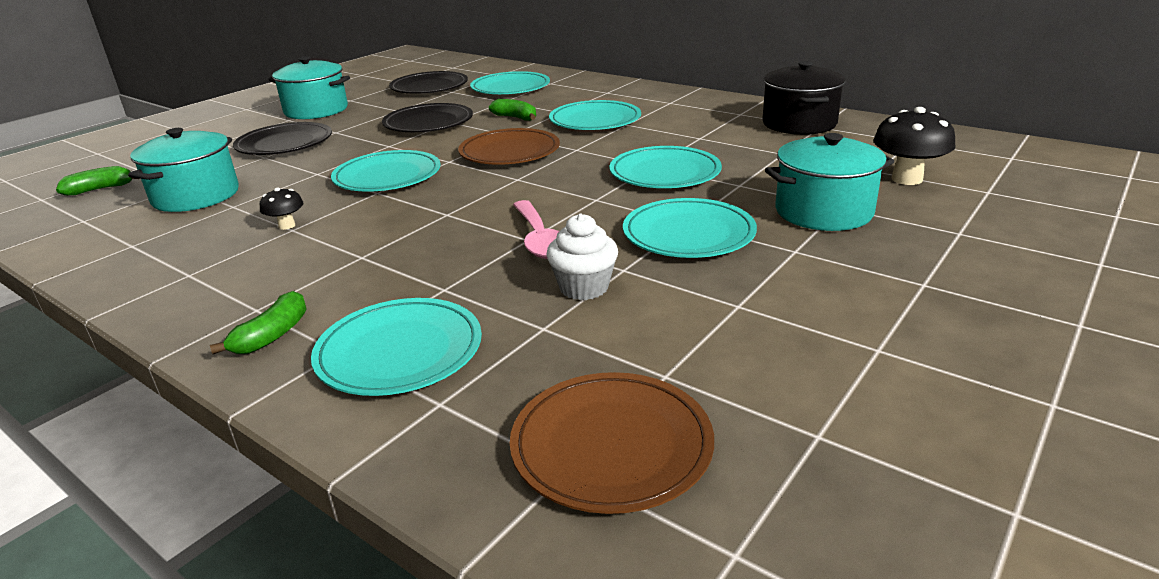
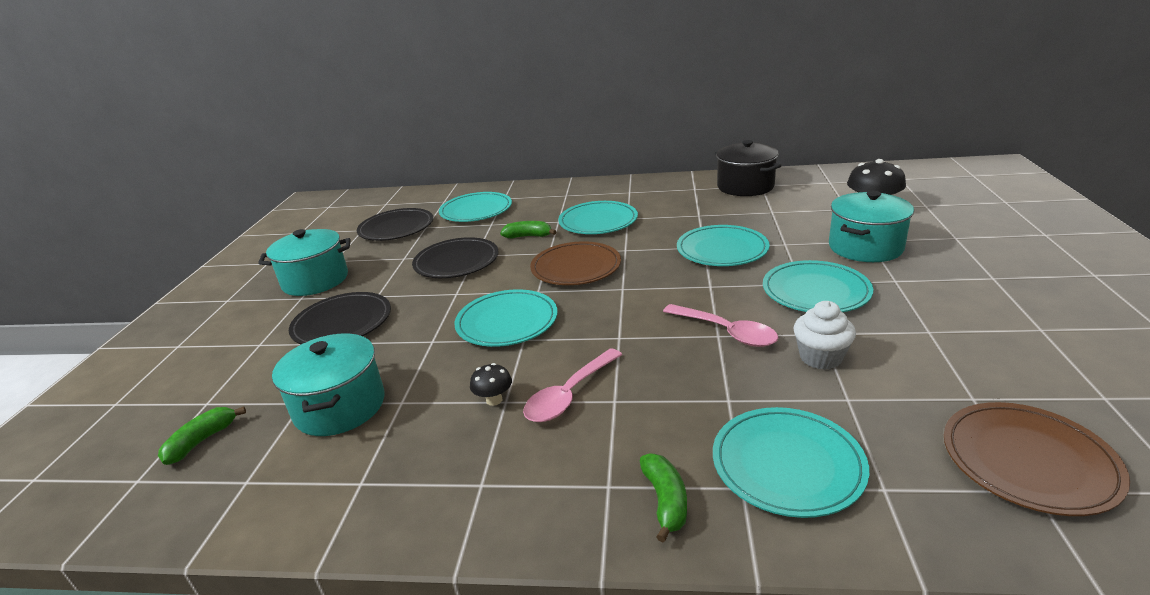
camera: 30 degrees left, 0 degrees up
(339, 241) = (569, 395): none -> pink spoon

